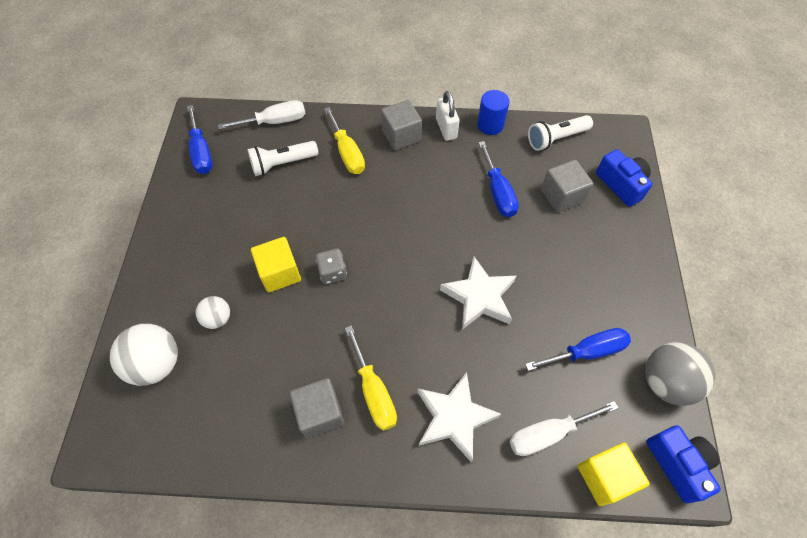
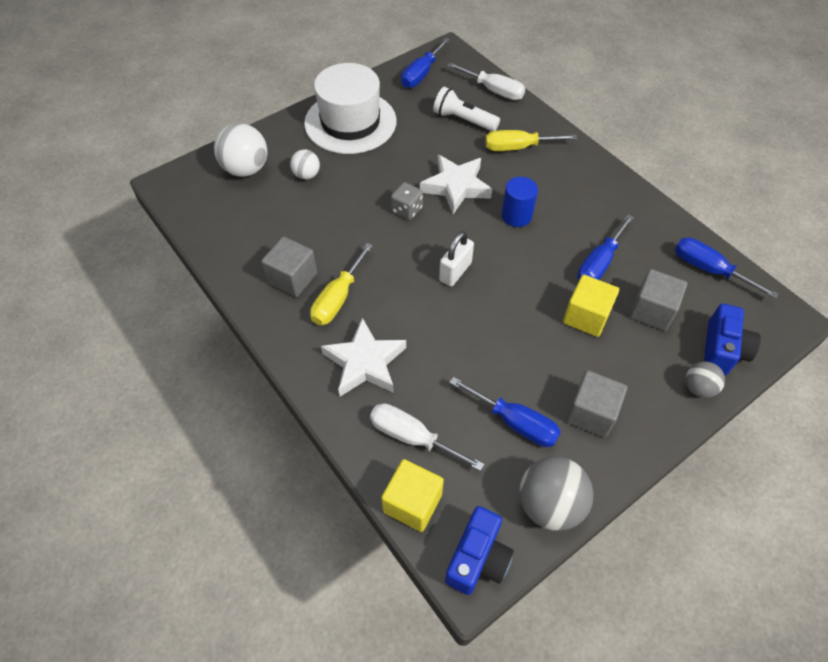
camera: 50 degrees right, 5 degrees down
(195, 241) = (350, 122): none -> white hat
(280, 273) = (374, 182): yellow cube -> yellow cube (586, 316)
(347, 153) = (517, 147): yellow screwdriver -> yellow screwdriver turned 60 degrees clockwise
(401, 136) = (575, 167): grey cube -> grey cube (591, 413)
(446, 128) = (618, 189): white padlock -> white padlock (455, 272)
(479, 297) = (485, 313): white star -> white star (456, 187)
(490, 125) = (661, 215): blue cylinder -> blue cylinder (516, 216)
(556, 139) = (709, 269): white flashlight -> blue screwdriver
(639, 221) = (698, 388): none -> grey ball

